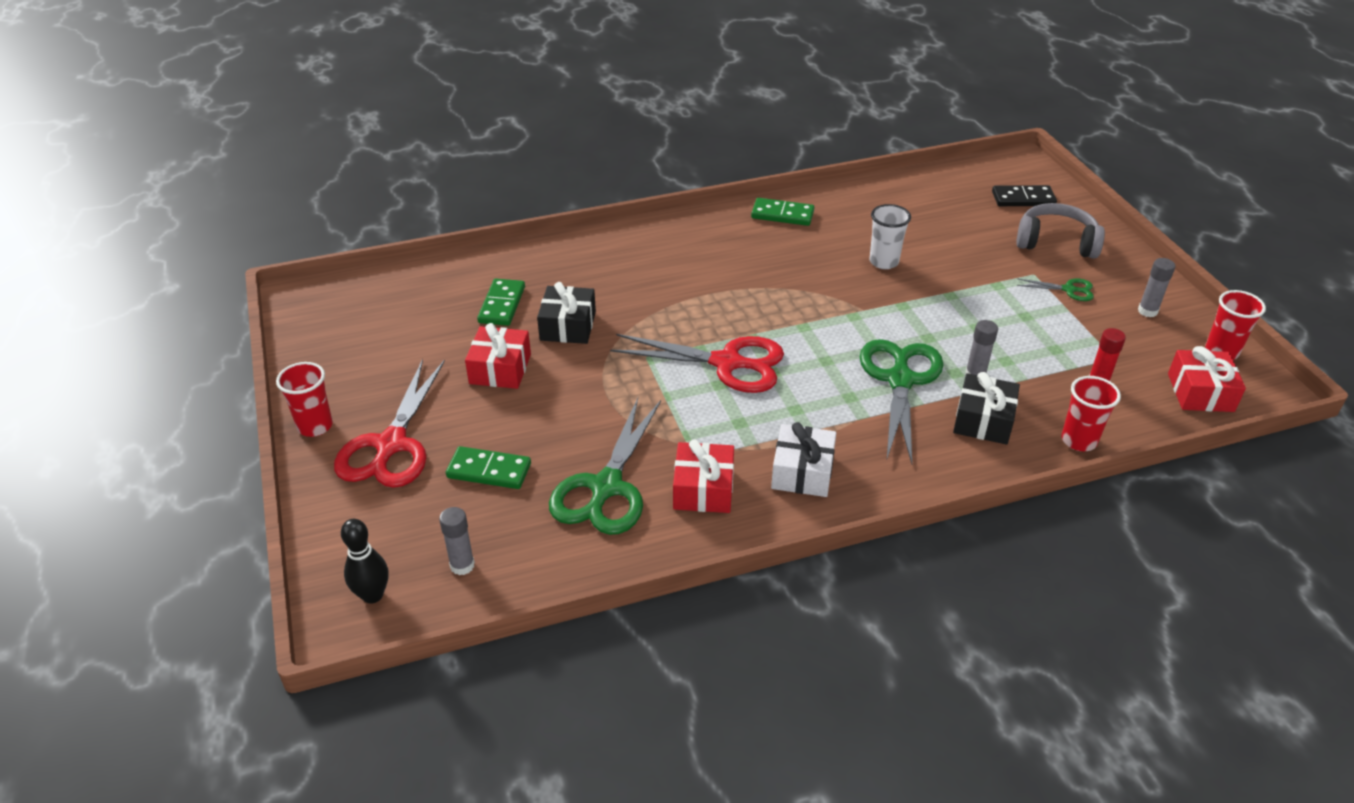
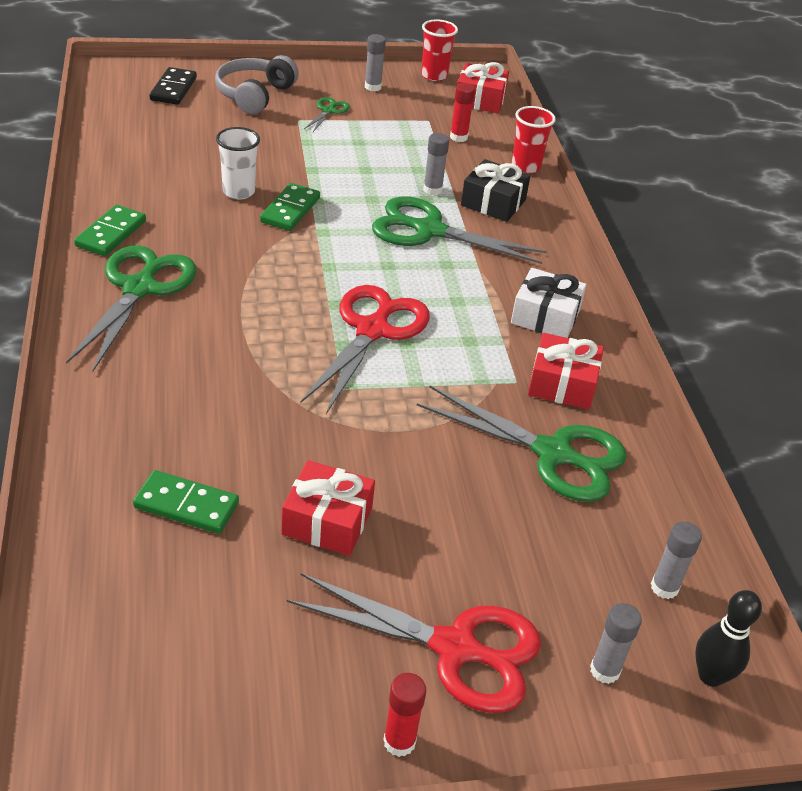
camera: 85 degrees left, 0 degrees up
(315, 426) = (399, 741): red cup -> red glue stick
(375, 528) = (604, 670): none -> grey glue stick
(489, 470) = (516, 550): green domino -> green domino (290, 210)
(568, 326) = (259, 446): black gift -> none
(721, 241) = (139, 289): none -> green scissors

